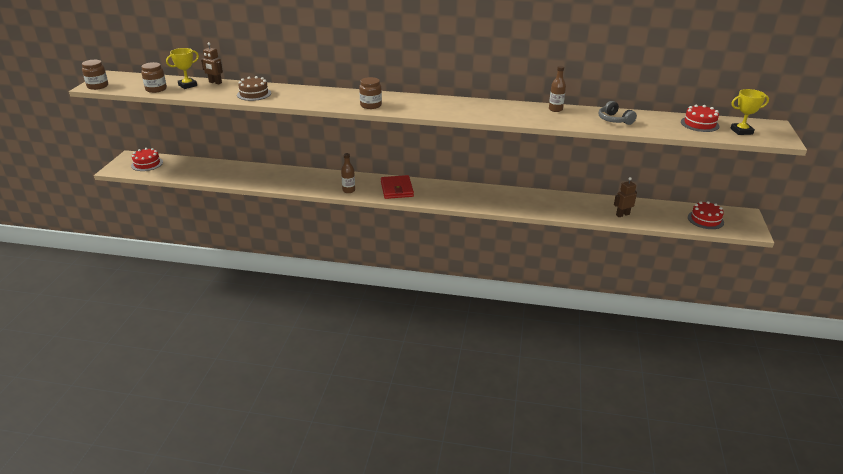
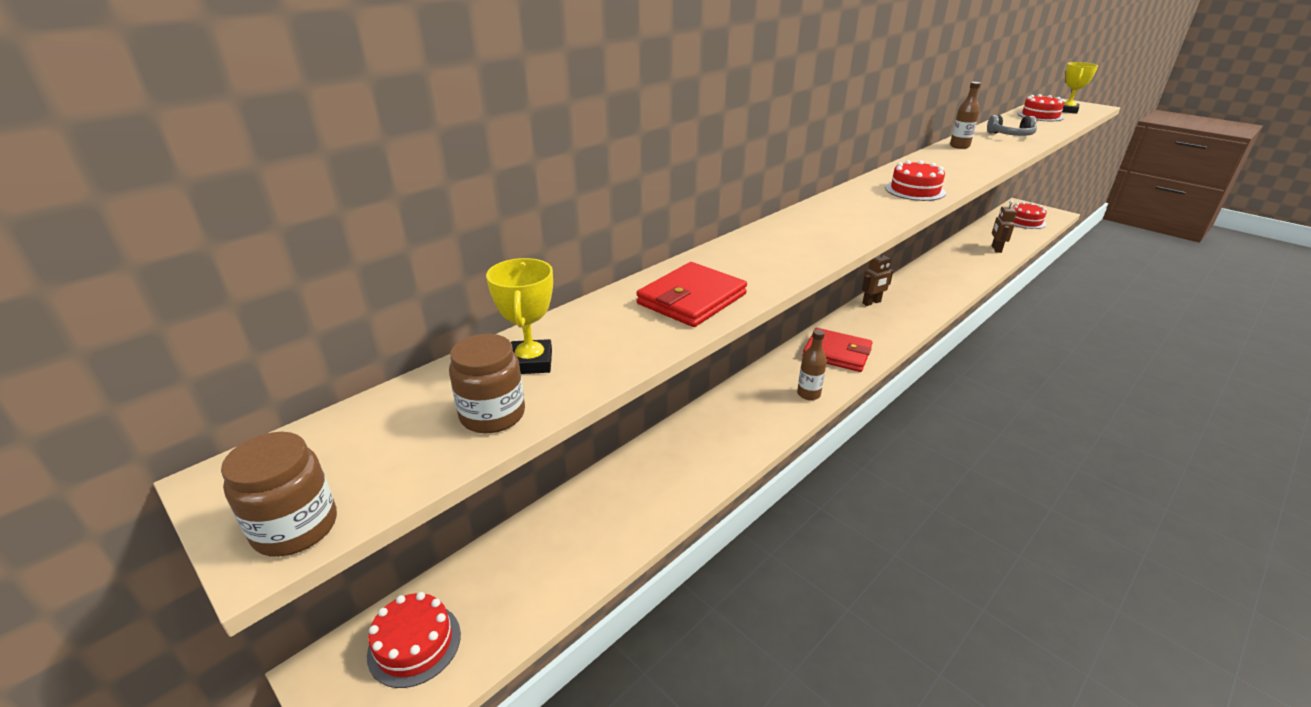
camera: 55 degrees left, 0 degrees up
(215, 82) = (562, 324): brown robot -> brown robot (871, 302)
(254, 94) = (691, 299): brown cake -> red wallet
(371, 105) = (857, 224): brown jar -> none
(442, 109) = (915, 190): none -> red cake

